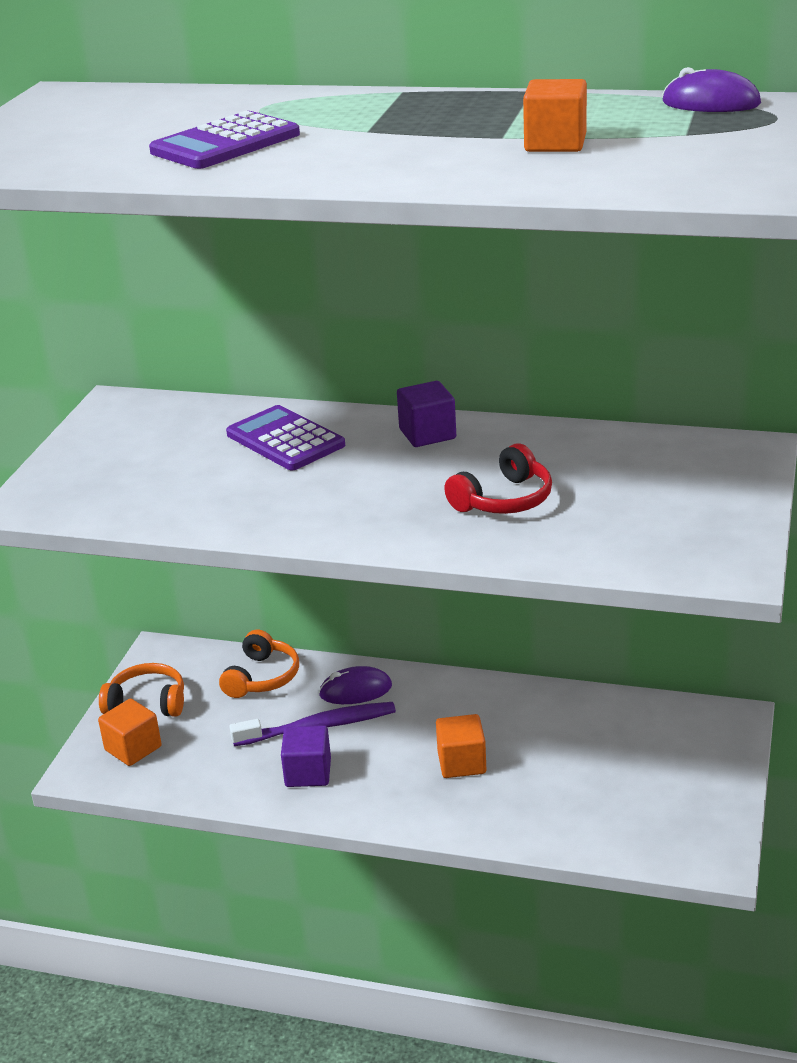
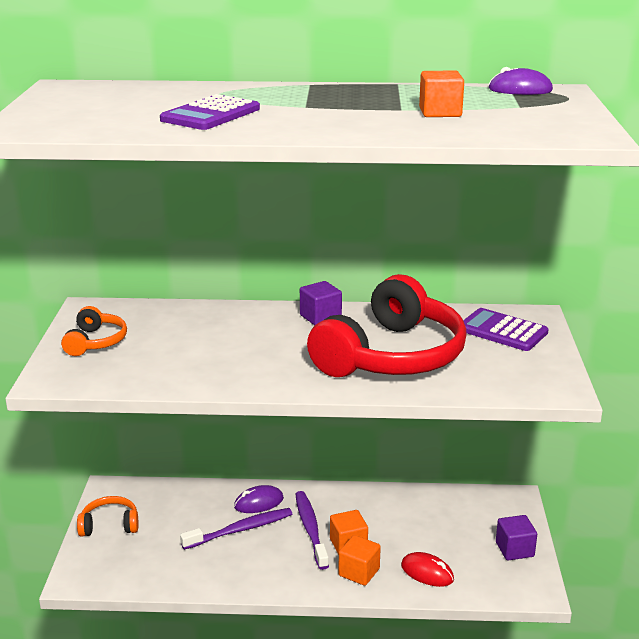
camera: 15 degrees left, 5 degrees down
(133, 748) = (109, 558): orange cube -> orange cube (359, 572)
(262, 677) = (189, 499): orange headphones -> orange headphones (95, 342)
(285, 440) = (223, 326): purple calculator -> purple calculator (502, 331)
(308, 773) = (243, 562): purple cube -> purple cube (514, 549)
(415, 735) = (310, 529): none -> purple toothbrush
(504, 500) = (392, 356): red headphones -> red headphones, size x2.20
(561, 815) = (427, 572): none -> red mouse

